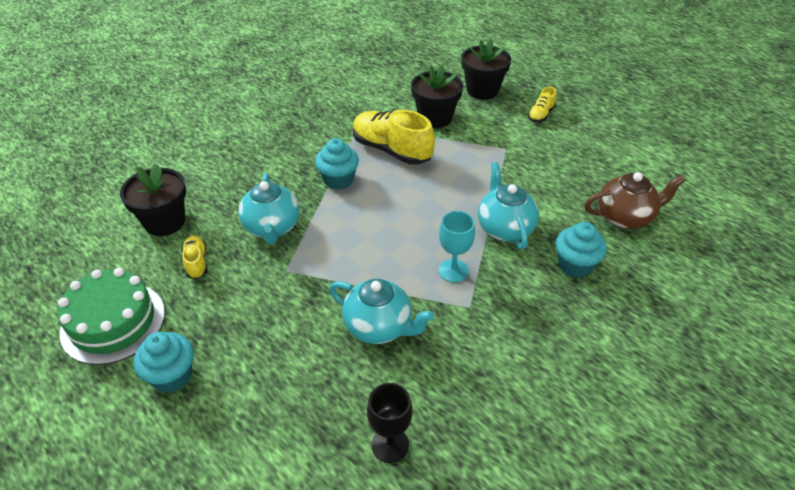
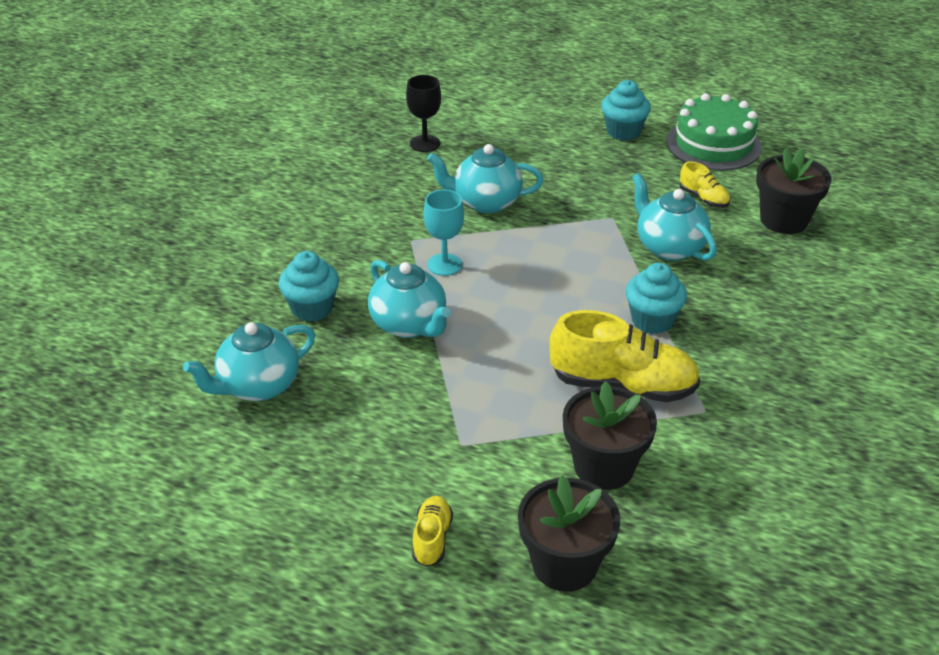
camera: 155 degrees right, 5 degrees down
(625, 217) = (258, 386): brown teapot -> turquoise teapot

